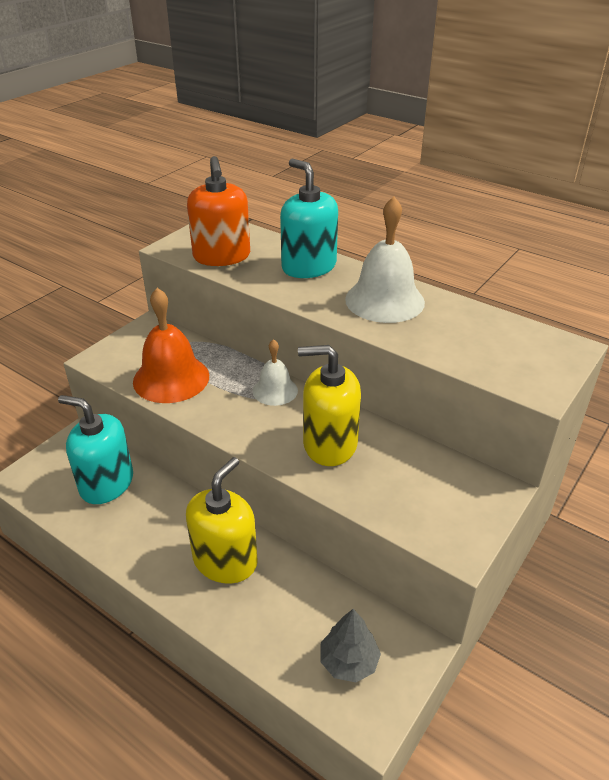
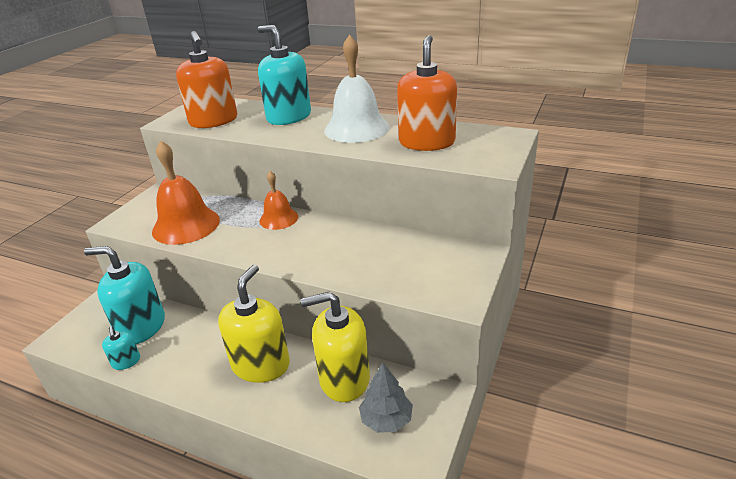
camera: 10 degrees left, 5 degrees down
(85, 523) = (126, 362): none -> turquoise soap dispenser
(275, 390) = (278, 218): white bell -> orange bell
(330, 444) = (334, 247): yellow soap dispenser -> yellow soap dispenser (344, 379)
(463, 339) = (426, 142): none -> orange soap dispenser

